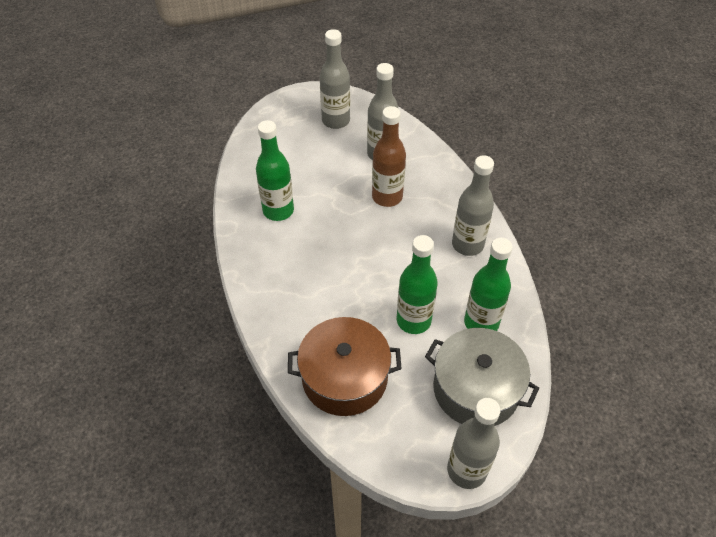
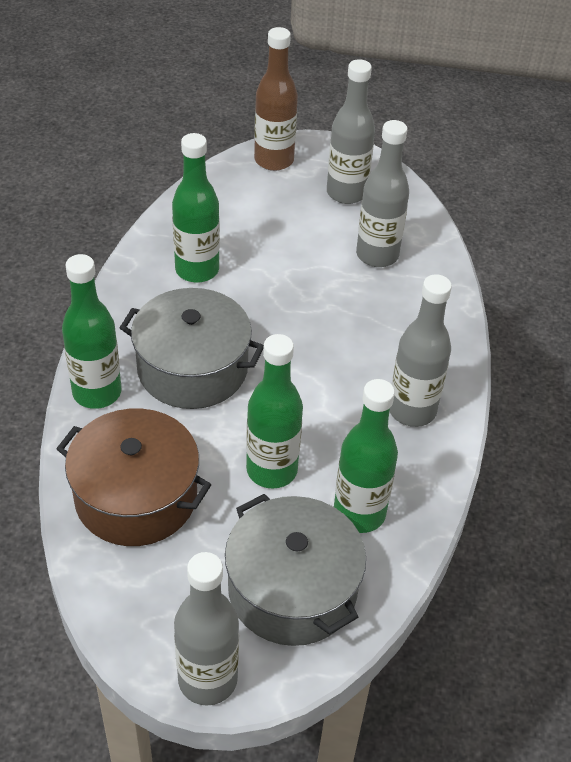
camera: 25 degrees right, 5 degrees down
(272, 321) = (97, 392): none -> green bottle
(321, 277) = (192, 368): none -> grey pot
(387, 197) = (346, 309): brown bottle -> brown bottle (274, 160)

